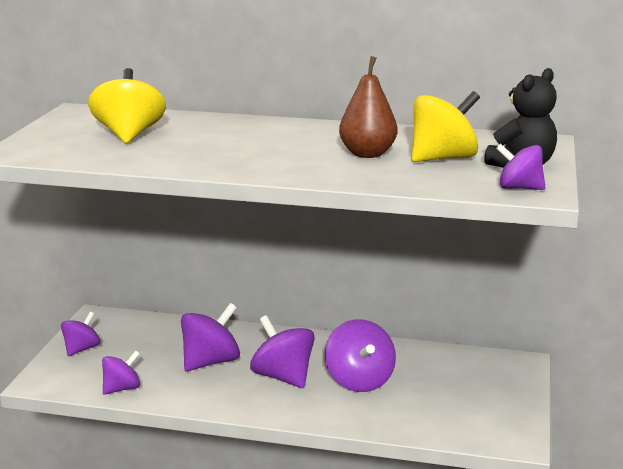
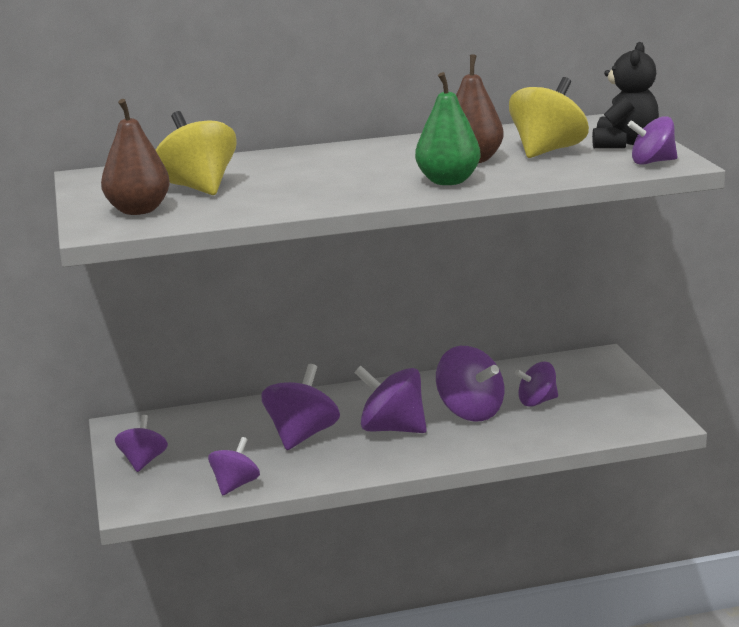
camera: 25 degrees left, 0 degrees up
(61, 144) = (138, 210): none -> brown pear
(317, 169) = (448, 181): none -> green pear
(424, 388) = (537, 401): none -> purple spinning top

